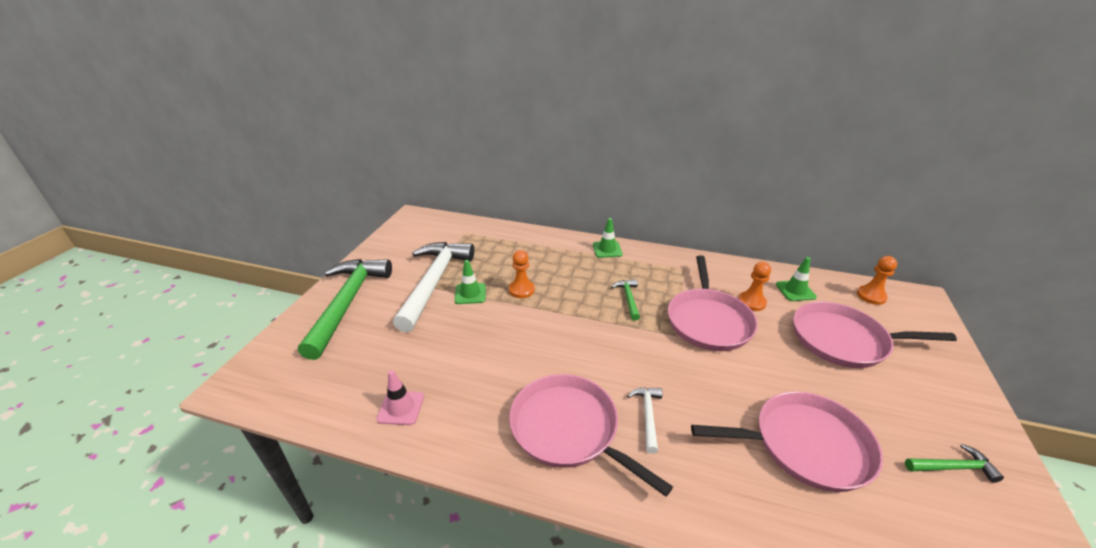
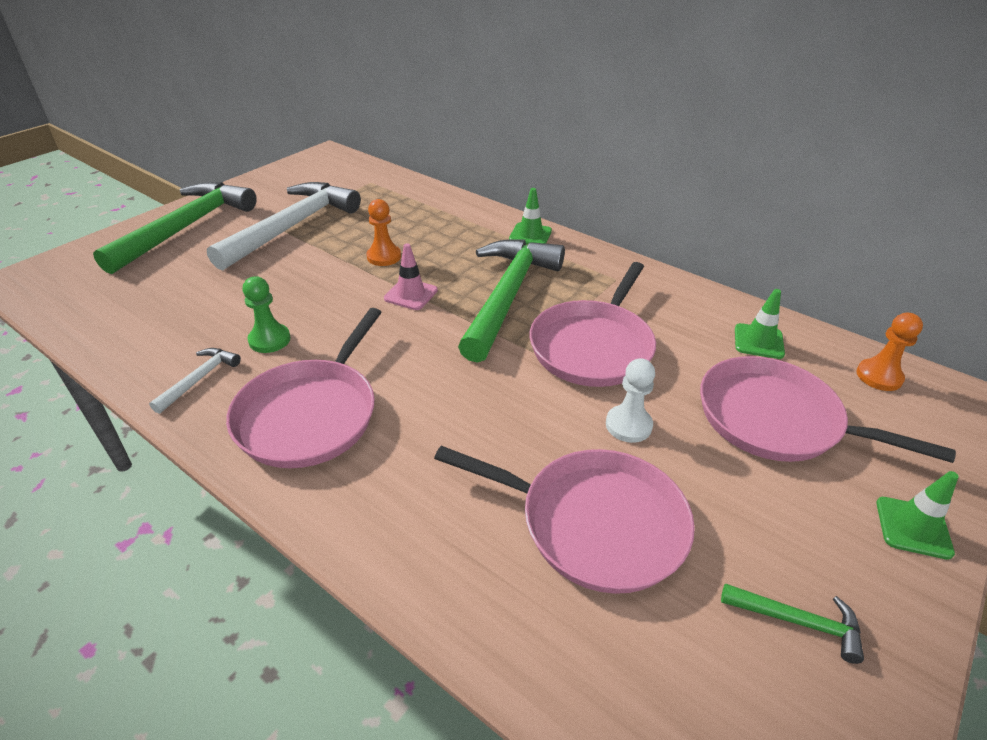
camera: 20 degrees right, 5 degrees up
(401, 408) = (154, 341): pink traffic cone -> pink traffic cone (411, 294)
(470, 294) = (322, 247): green traffic cone -> green traffic cone (913, 527)
(491, 379) = (269, 340): none -> green pawn
(569, 429) = (310, 414): pink pan -> pink pan turned 135 degrees counterclockwise
(628, 299) = (508, 296): green hammer -> green hammer, size x2.36
(647, 416) = (415, 428): white hammer -> white hammer (199, 379)
(751, 302) = (677, 339): orange pawn -> none
(771, 370) = (628, 425): none -> white pawn

